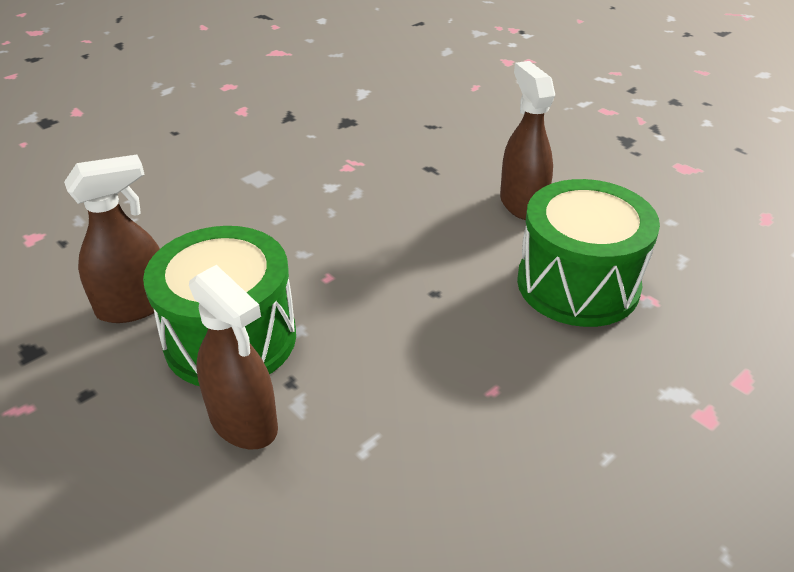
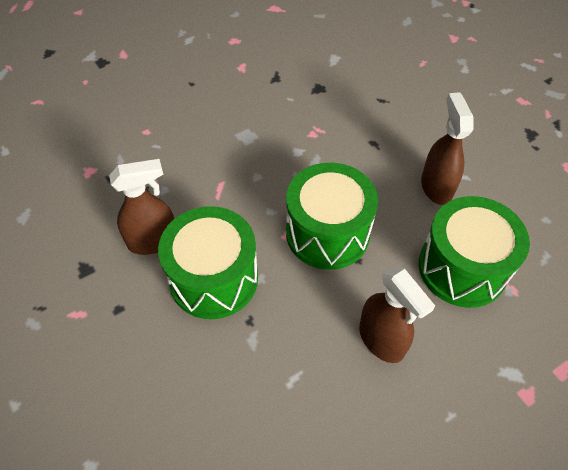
camera: 10 degrees right, 15 degrees up
(244, 423) = (216, 348): brown spray bottle -> brown spray bottle (381, 340)
(387, 268) = (327, 233): none -> green drum

